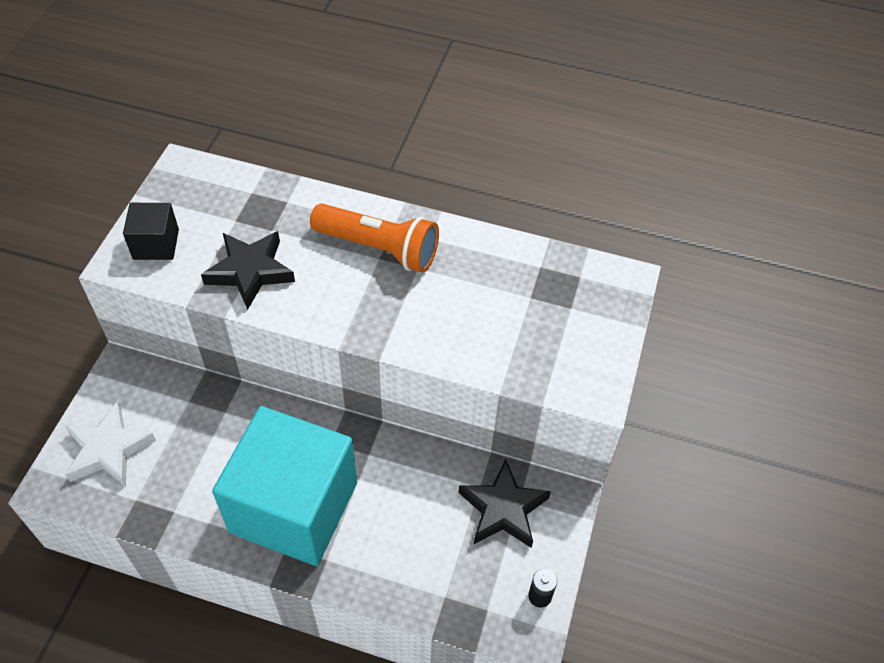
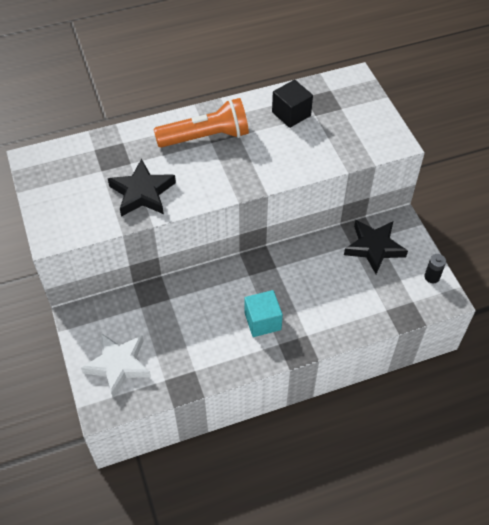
camera: 35 degrees left, 0 degrees up
(156, 244) = (65, 212): black cube -> black cube (291, 114)
(294, 507) = (262, 321): turquoise cube -> turquoise cube, size x0.43

